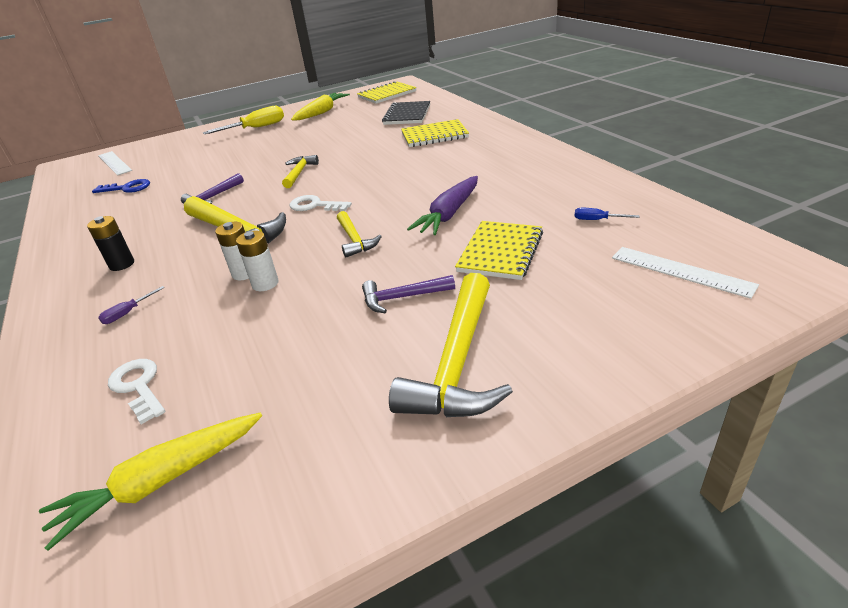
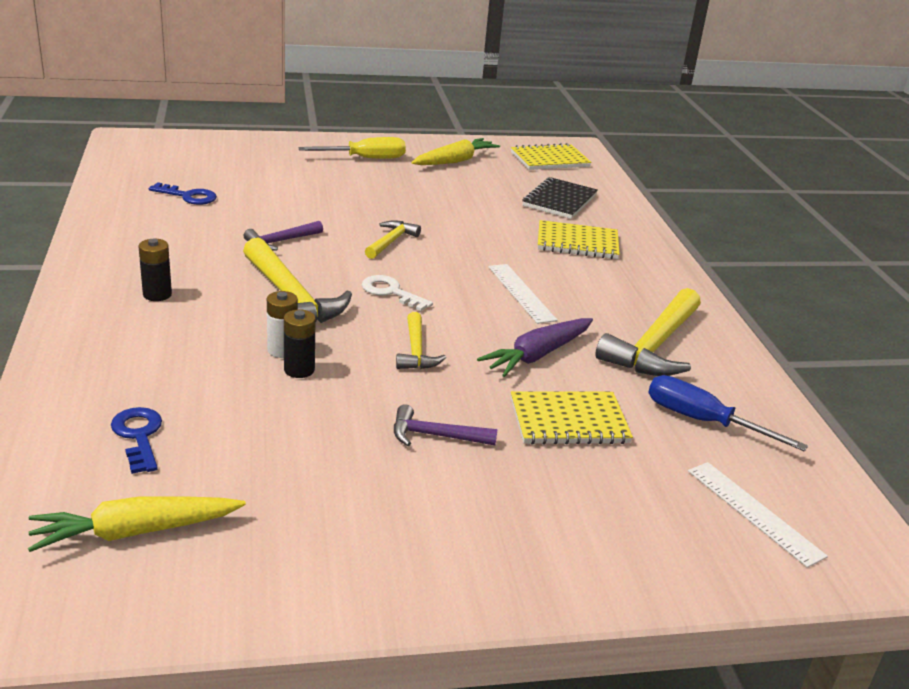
camera: 10 degrees right, 5 degrees down
(114, 163) = (183, 155): white ruler -> white ruler (521, 293)
(127, 313) = (148, 354): purple screwdriver -> none
(138, 386) = (138, 436): white key -> blue key
(265, 284) = (299, 370): white battery -> black battery
(457, 362) = (456, 522): yellow hammer -> yellow hammer (654, 346)
(500, 252) = (569, 421): yellow notebook -> yellow notebook turned 45 degrees clockwise
(597, 220) = (702, 421): blue screwdriver -> blue screwdriver, size x2.12

